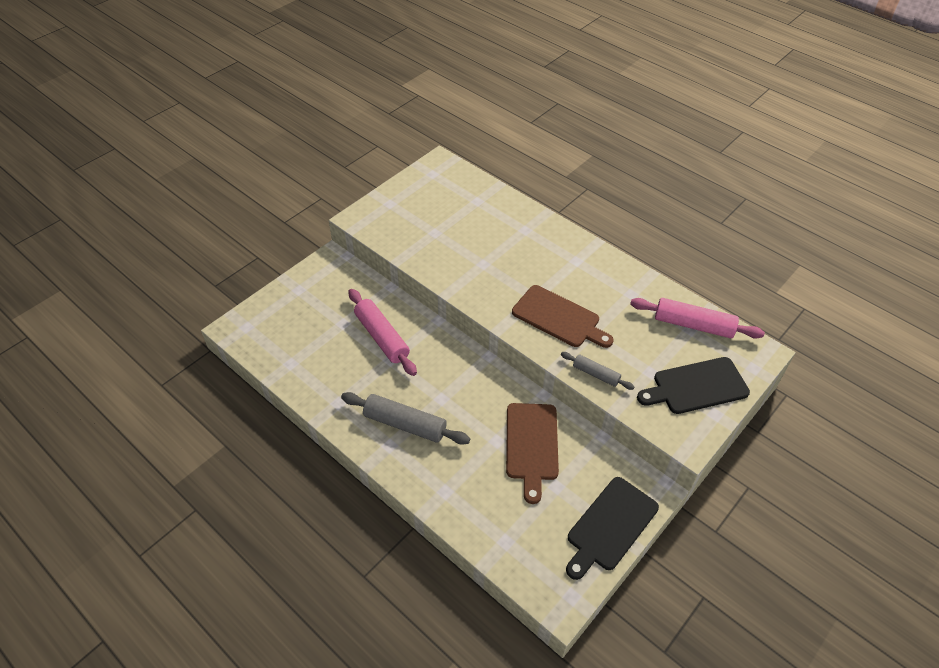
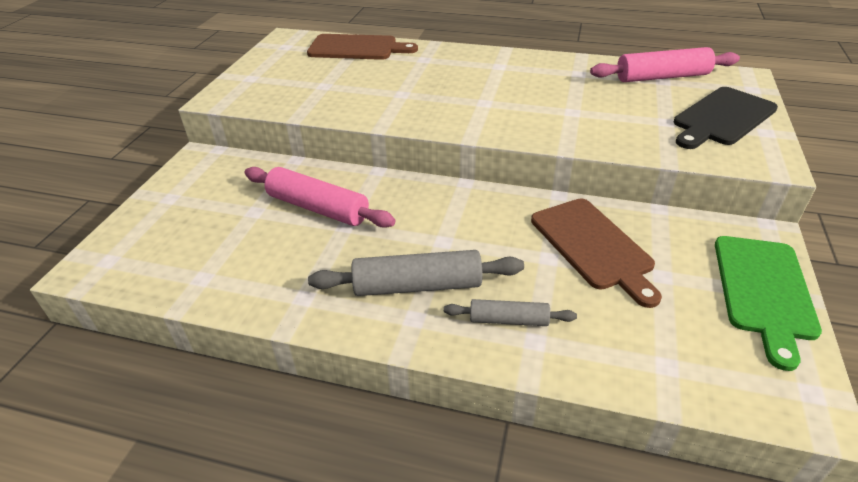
camera: 25 degrees left, 10 degrees down
(559, 318) = (527, 110): brown cutting board -> brown cutting board (357, 48)
(596, 374) = (615, 141): grey rolling pin -> grey rolling pin (508, 320)
(610, 526) = (763, 291): black cutting board -> green cutting board

